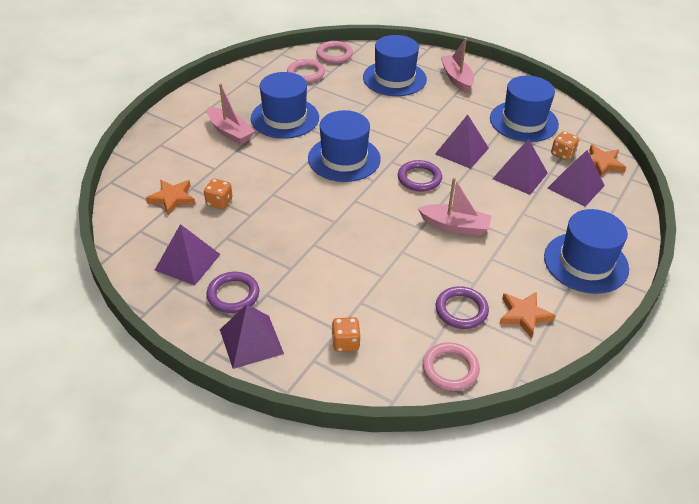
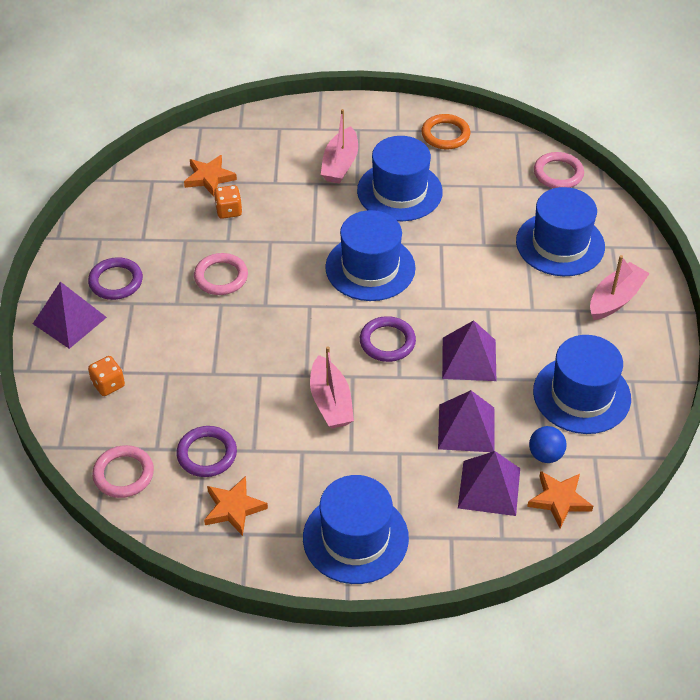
camera: 60 degrees right, 5 degrees up
(187, 262) = (135, 231): purple pyramid -> none
(253, 79) = (445, 135): none -> orange ring
(306, 74) = (496, 169): pink ring -> pink ring (221, 277)
(562, 154) = (545, 455): orange dice -> blue ball

